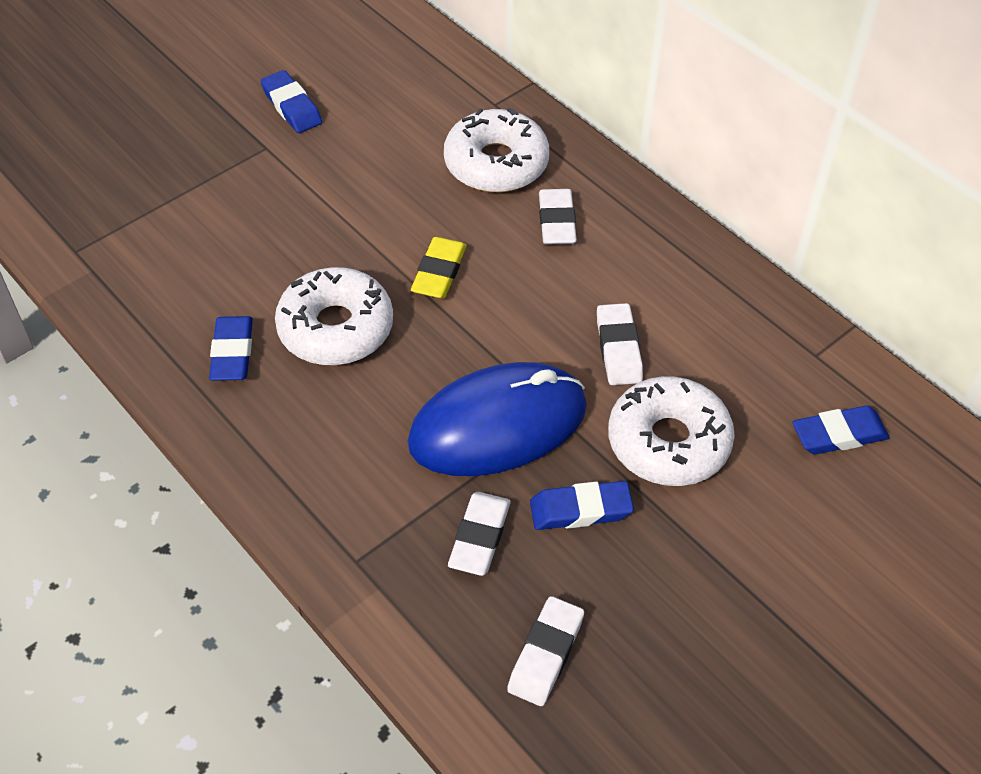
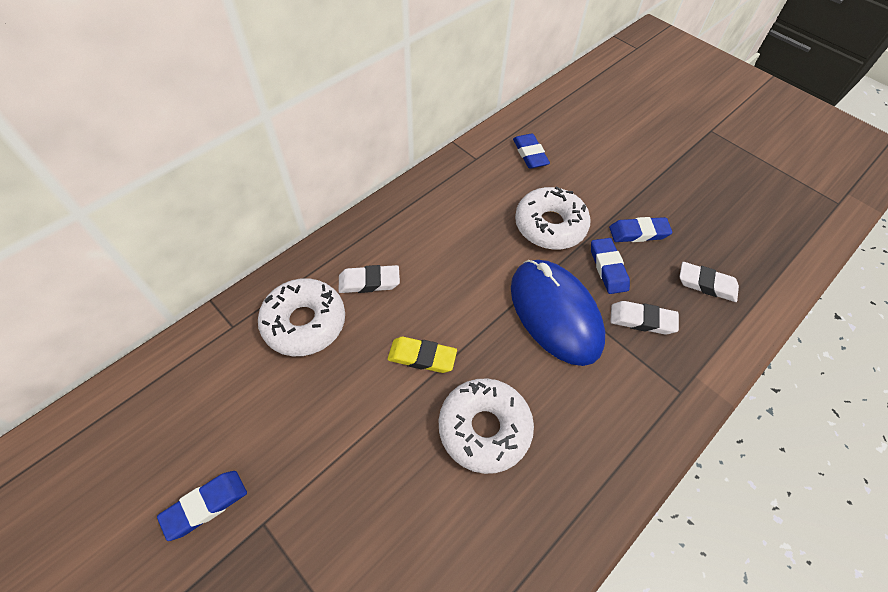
camera: 95 degrees left, 5 degrees up
(232, 353) = (520, 512): blue eraser -> blue eraser (638, 233)
(618, 348) = (483, 248): white eraser -> none

